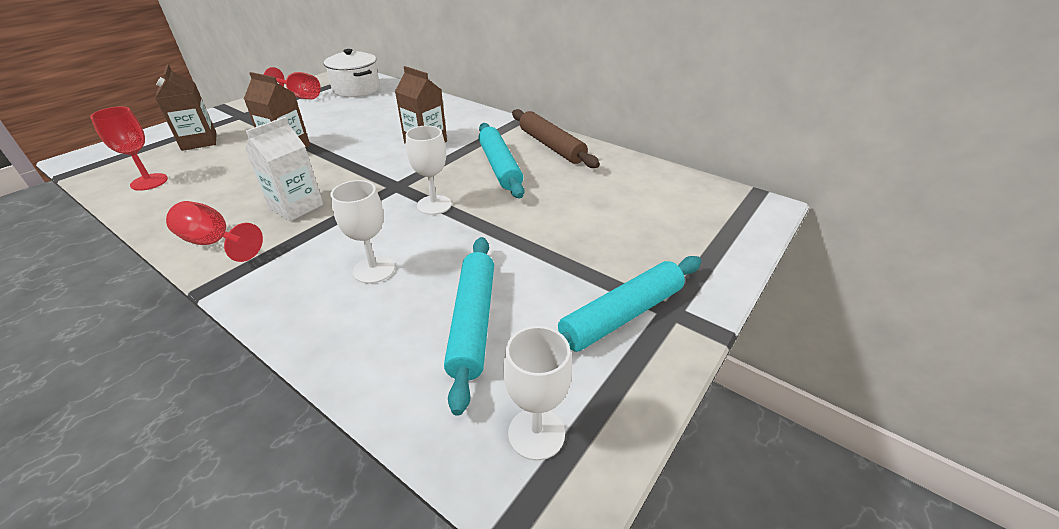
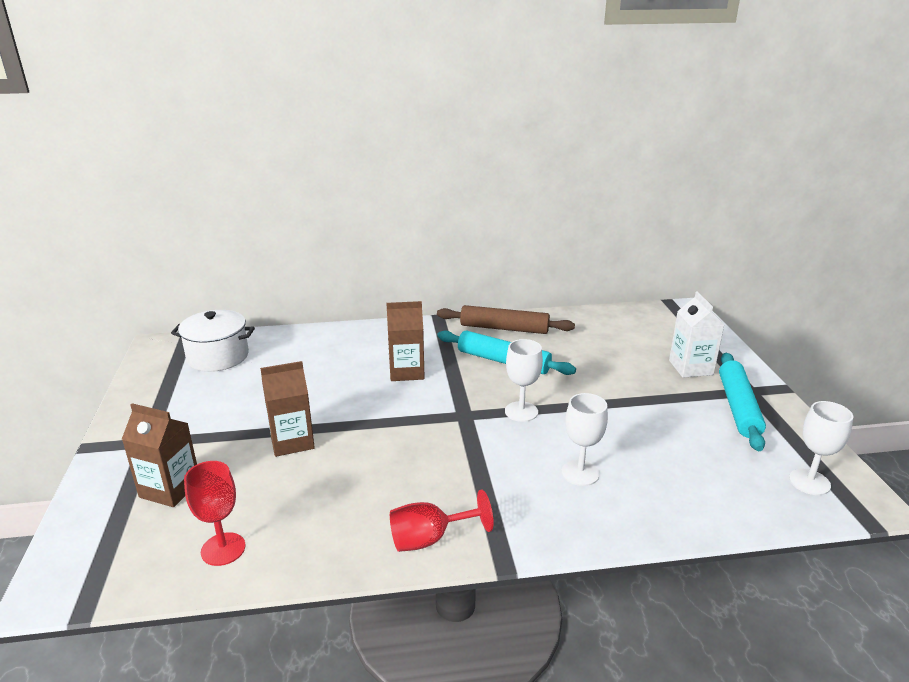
camera: 45 degrees left, 10 degrees down
(296, 207) = (426, 475): white carton -> white carton (690, 367)
(300, 96) = (168, 391): red goblet -> none
(473, 322) = (690, 459): turquoise rolling pin -> none

